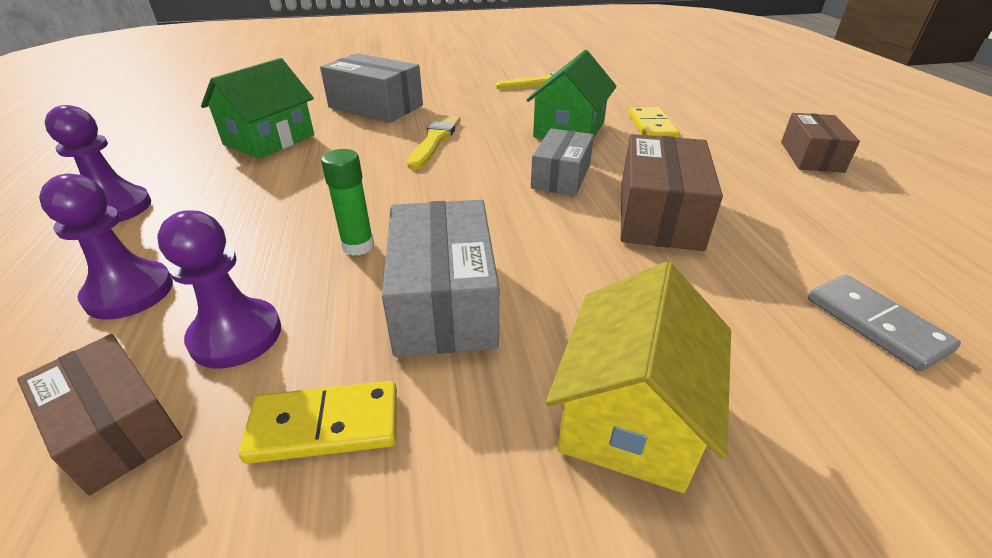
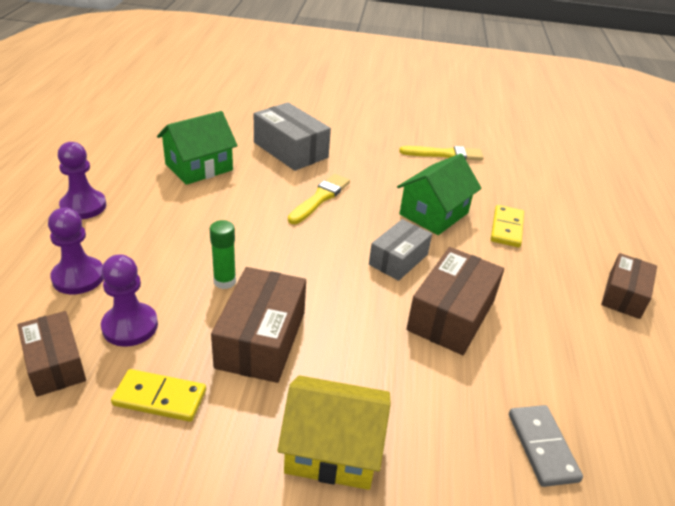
camera: 15 degrees right, 0 degrees up
(444, 300) = (261, 339): grey box -> brown box
(630, 415) = (332, 449): yellow house -> yellow house turned 60 degrees clockwise

